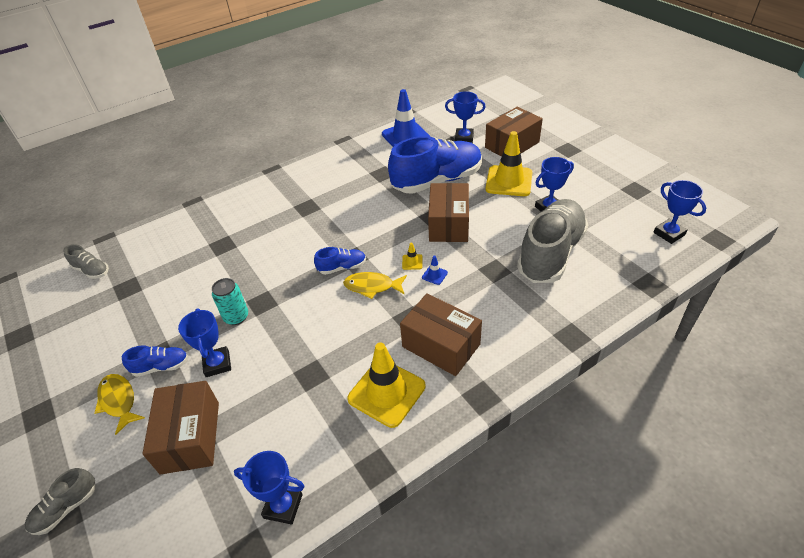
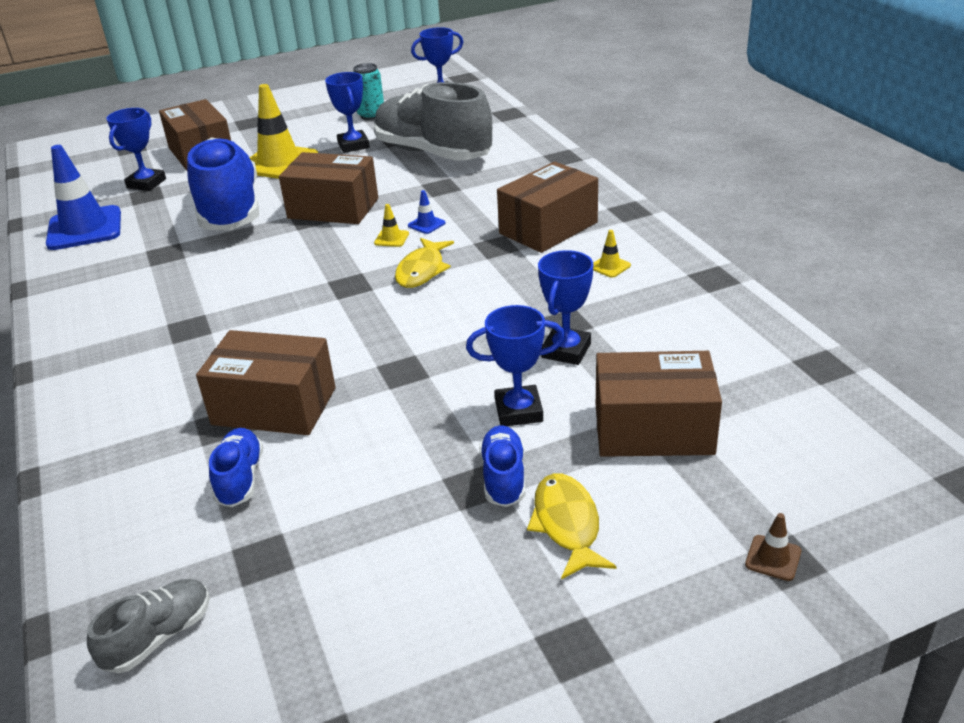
camera: 80 degrees left, 10 degrees down
(66, 508) = (773, 558): grey shoe -> brown traffic cone
(118, 401) = (567, 524): yellow fish -> yellow fish turned 105 degrees clockwise
(235, 259) = (274, 406): none -> brown box
(236, 317) = (423, 396): turquoise can -> turquoise can (371, 115)
(283, 506) = (763, 341): blue trophy -> blue trophy (566, 350)
(342, 267) = (367, 294): blue shoe -> blue shoe (240, 478)
(386, 392) = (610, 266): yellow traffic cone -> yellow traffic cone, size x0.40

